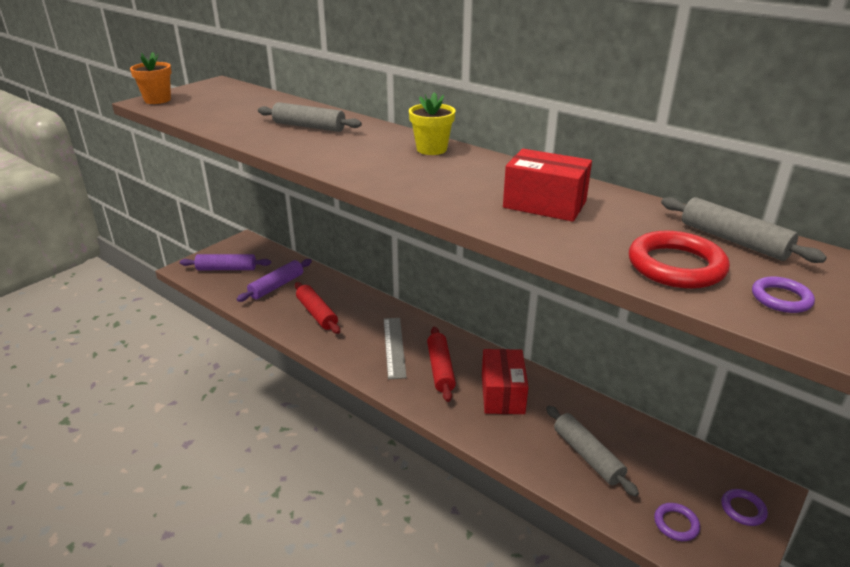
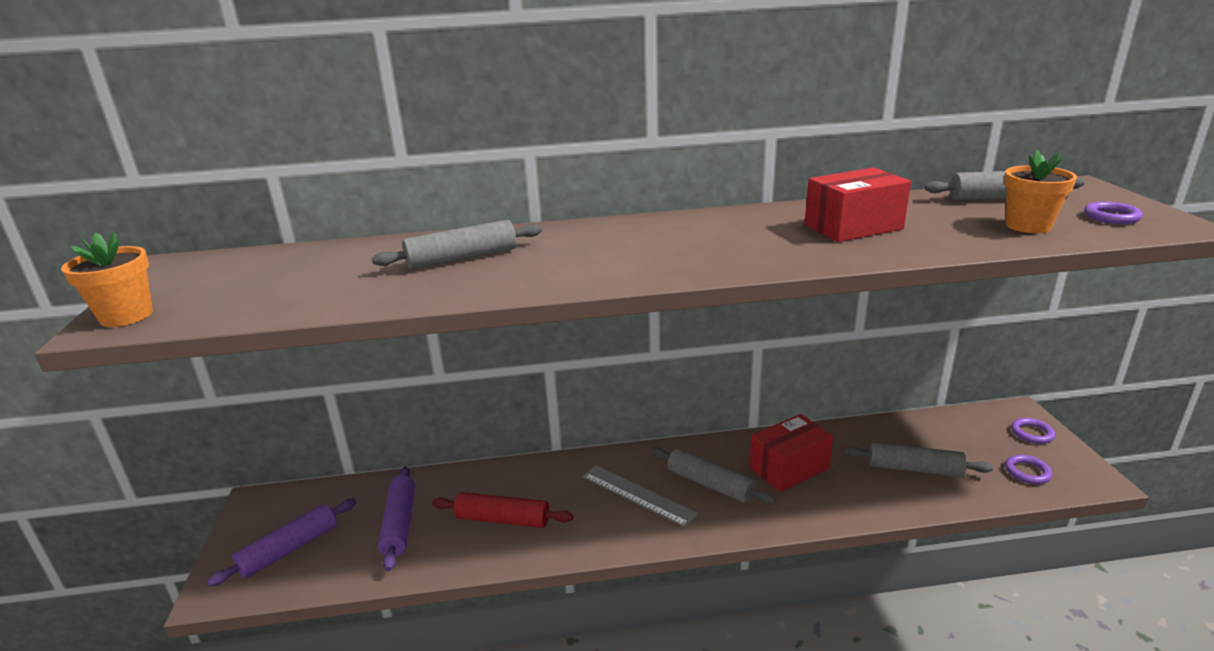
camera: 45 degrees left, 5 degrees down
(431, 149) = (648, 227): yellow flower pot -> none
(440, 369) = (710, 484): red rolling pin -> grey rolling pin
(502, 394) = (788, 468): red box -> red box turned 75 degrees counterclockwise
(676, 266) = (1028, 226): red ring -> orange flower pot

